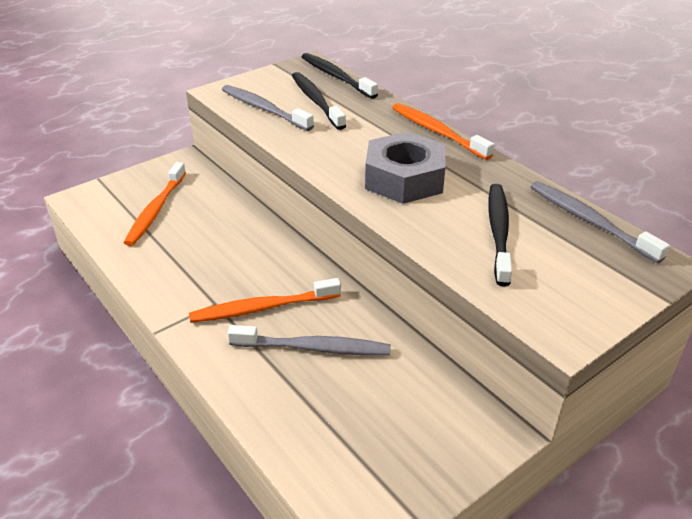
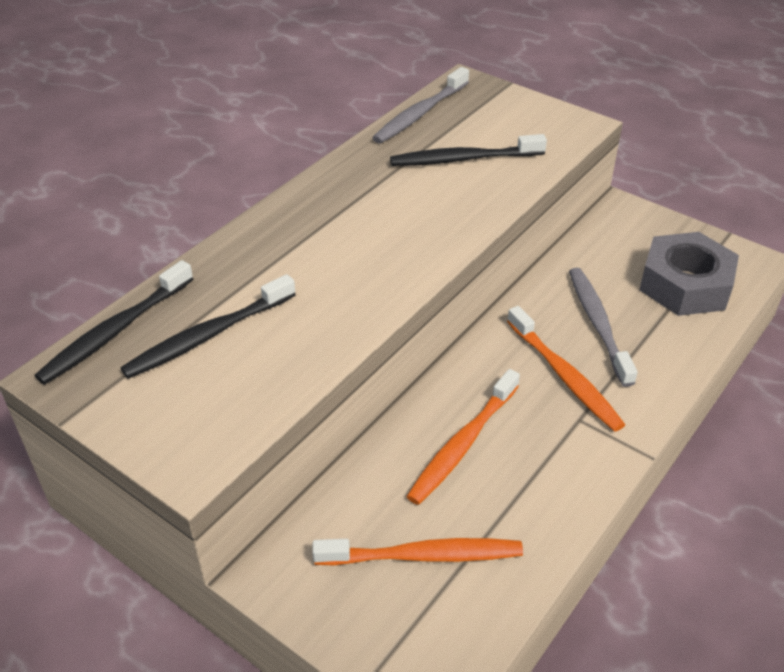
camera: 105 degrees left, 5 degrees up
(264, 109) = (247, 388): grey toothbrush -> none
(404, 178) = (393, 225): grey nut -> grey nut (685, 285)
(437, 132) = (274, 214): orange toothbrush -> orange toothbrush (462, 444)

